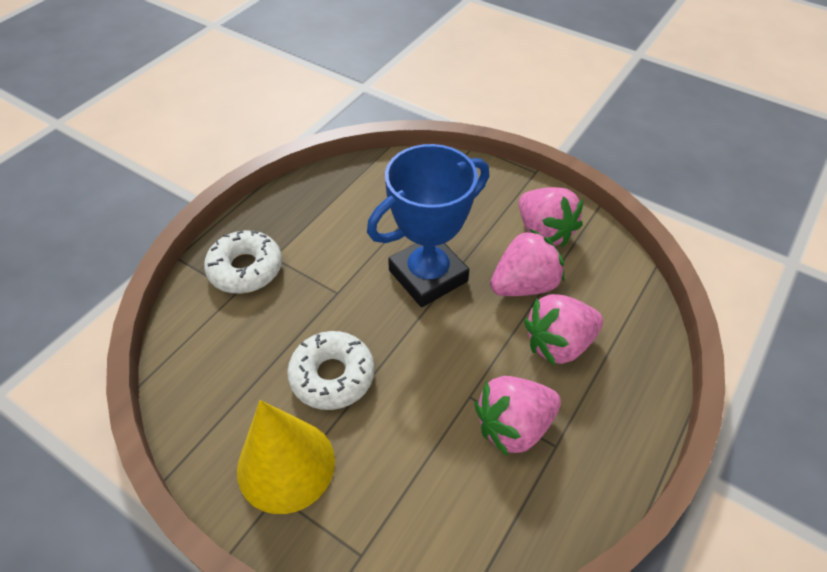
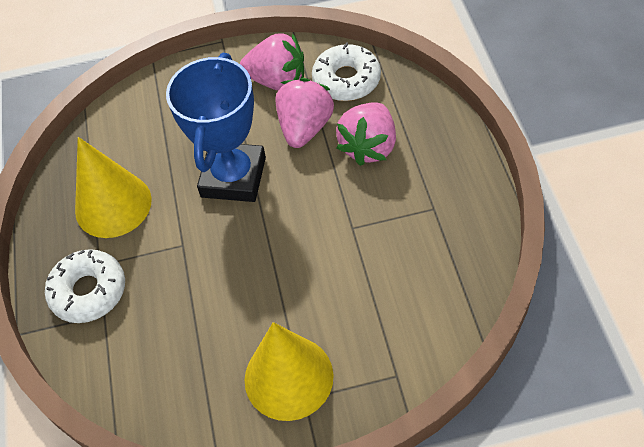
camera: 40 degrees left, 5 degrees up
(329, 225) = (113, 205): none -> yellow cone
(332, 376) = (249, 299): white donut -> white donut (346, 80)
(513, 426) = (398, 220): pink strawberry -> none

